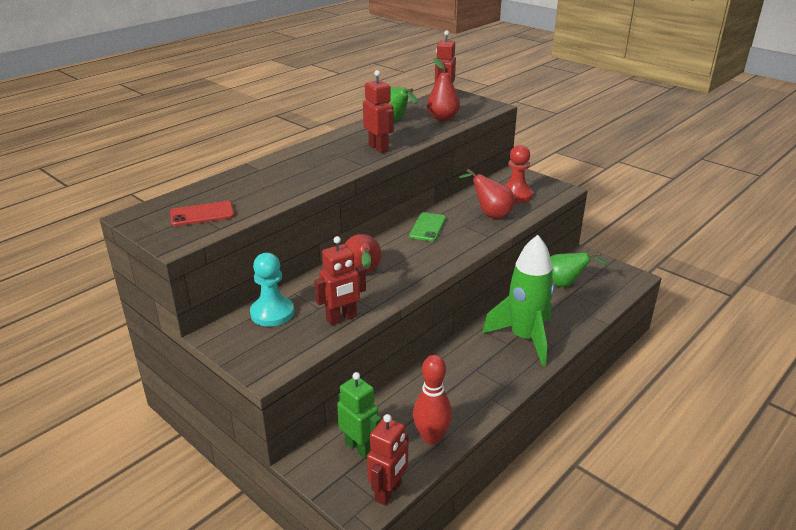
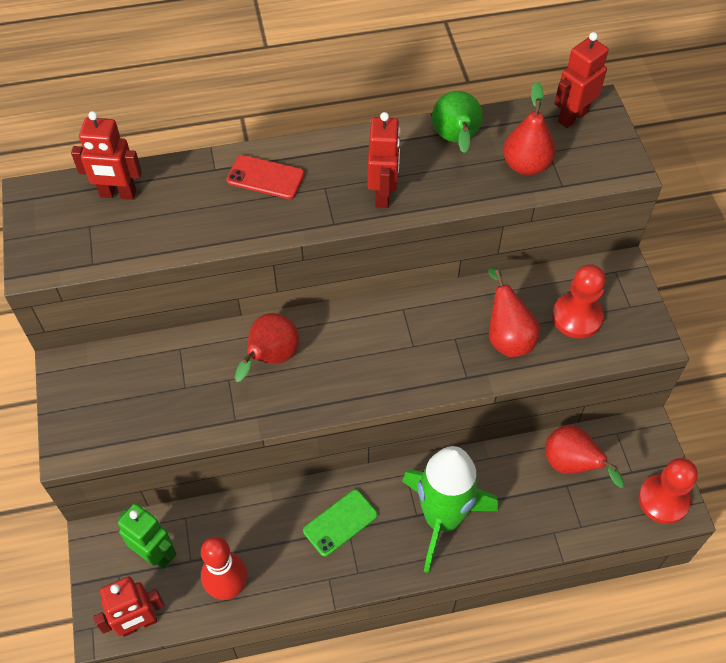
camera: 35 degrees right, 25 degrees up
(202, 214) = (94, 228): red phone -> red phone (265, 177)
(272, 313) = (136, 367): turquoise pawn -> none
(341, 318) = (193, 417): red robot -> red robot (118, 194)
(359, 447) = (155, 554): green robot -> green robot turned 45 degrees counterclockwise
(427, 227) = (409, 319): green phone -> green phone (340, 523)
(564, 284) = (571, 465): green pear -> red pear
(624, 277) = (663, 500): none -> red pawn

